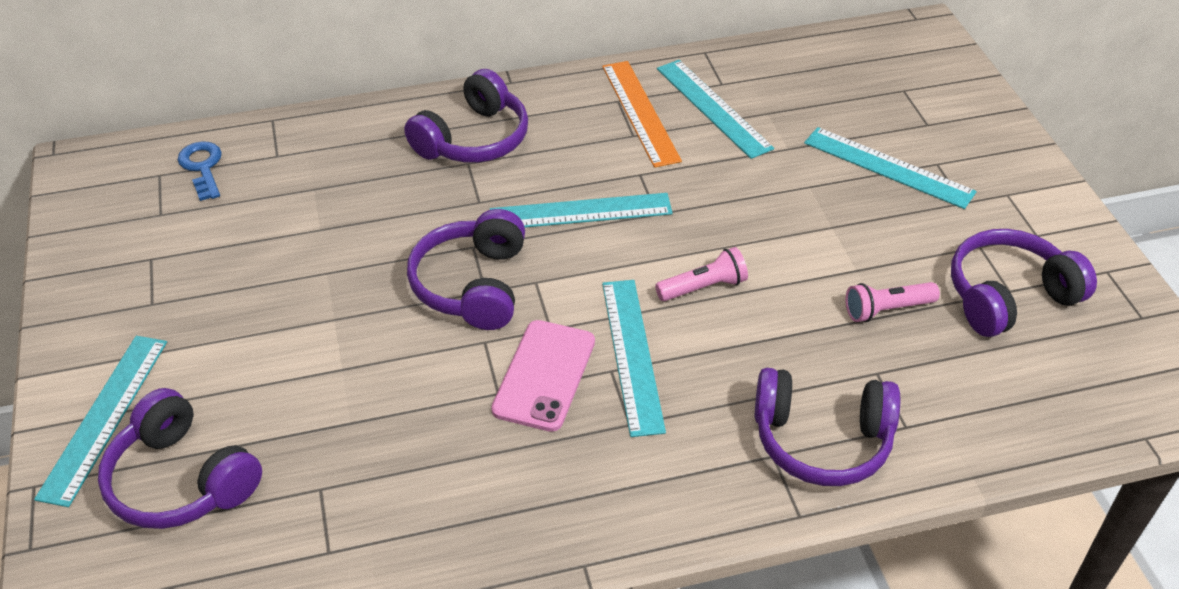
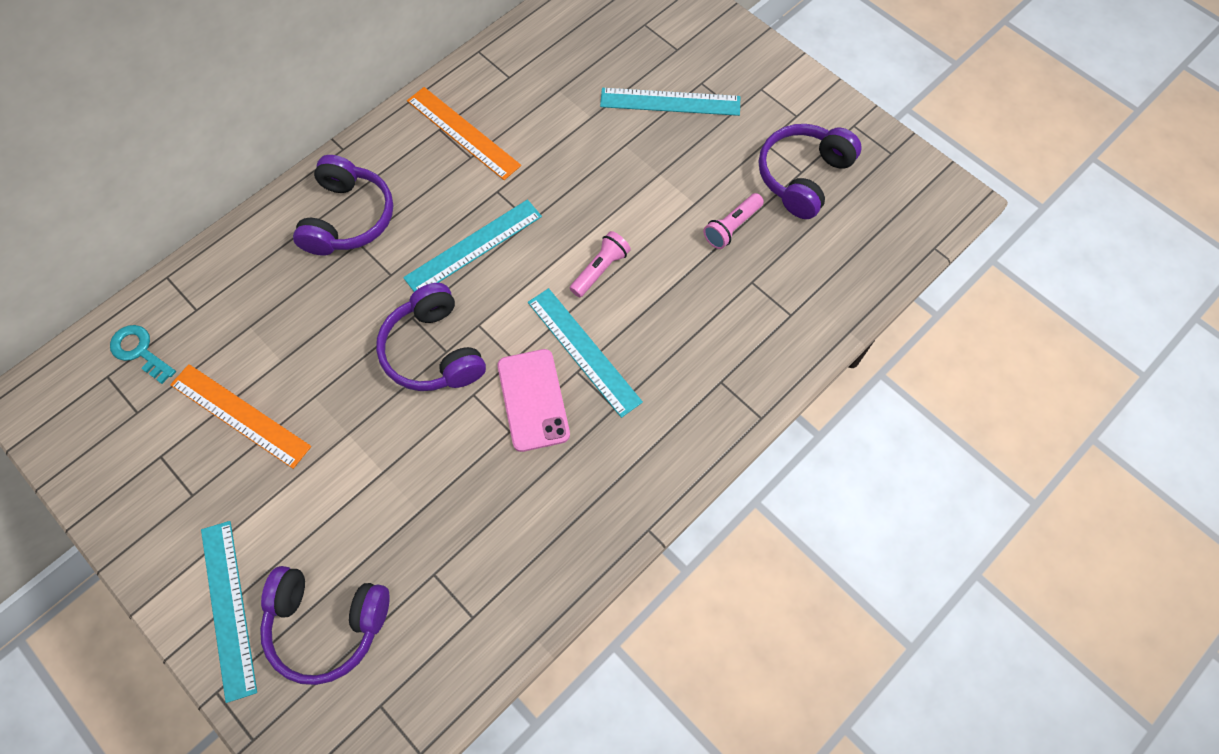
camera: 30 degrees left, 20 degrees up
(202, 167) = (139, 351): blue key -> turquoise key
(247, 257) = (240, 415): none -> orange ruler
(713, 108) = (515, 103): turquoise ruler -> none
(821, 440) = (744, 354): purple headphones -> none

